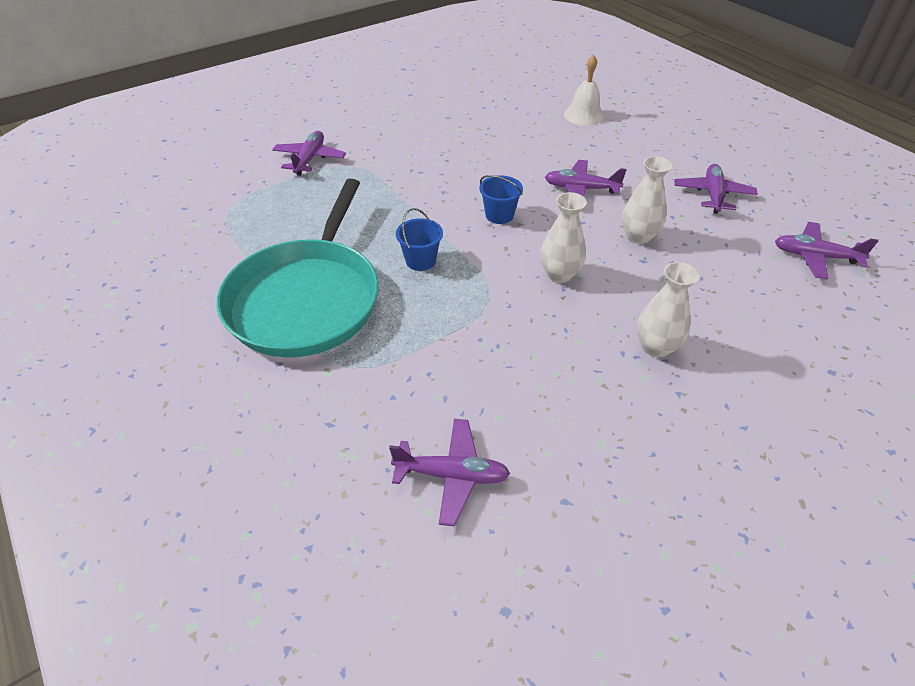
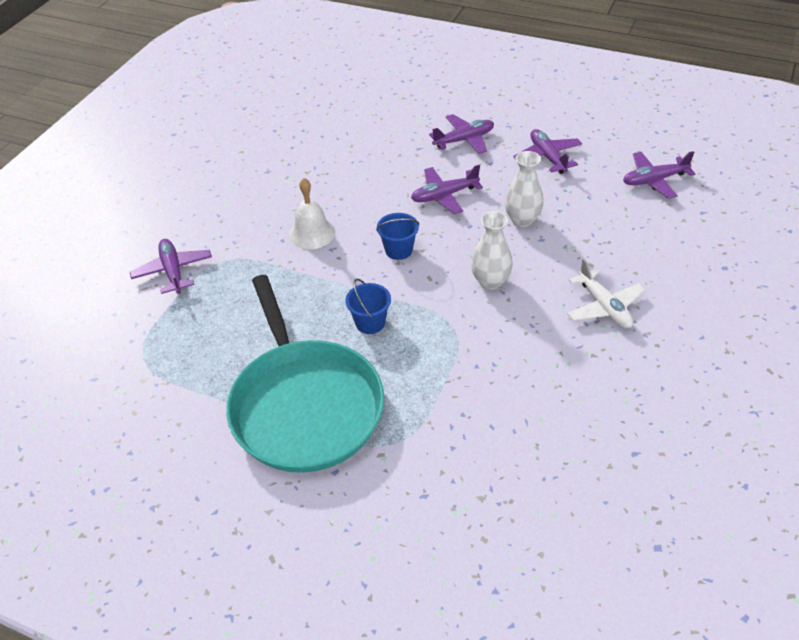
camera: 30 degrees left, 0 degrees up
(452, 475) = (547, 480): purple plane -> purple plane (464, 140)
(584, 115) = (388, 121): white bell -> white bell (312, 233)
(656, 347) = (604, 307): white vase -> white plane

